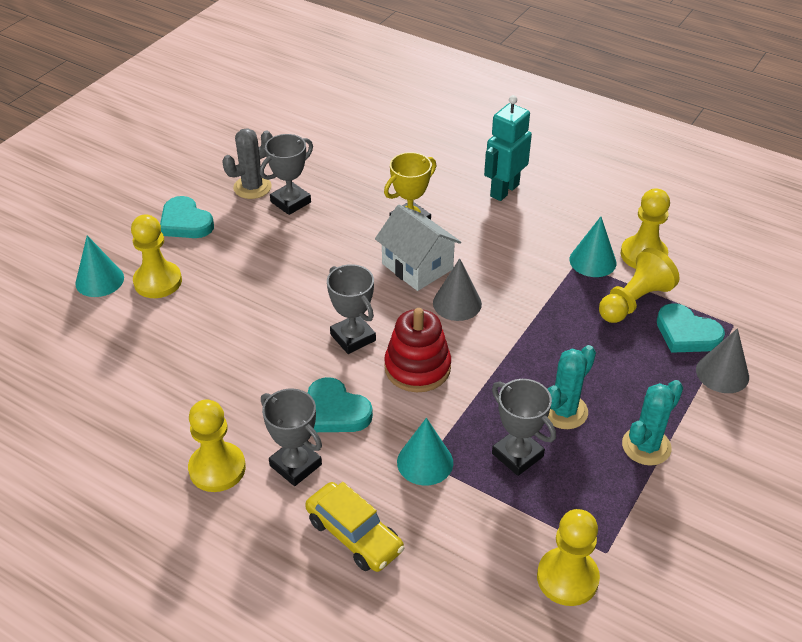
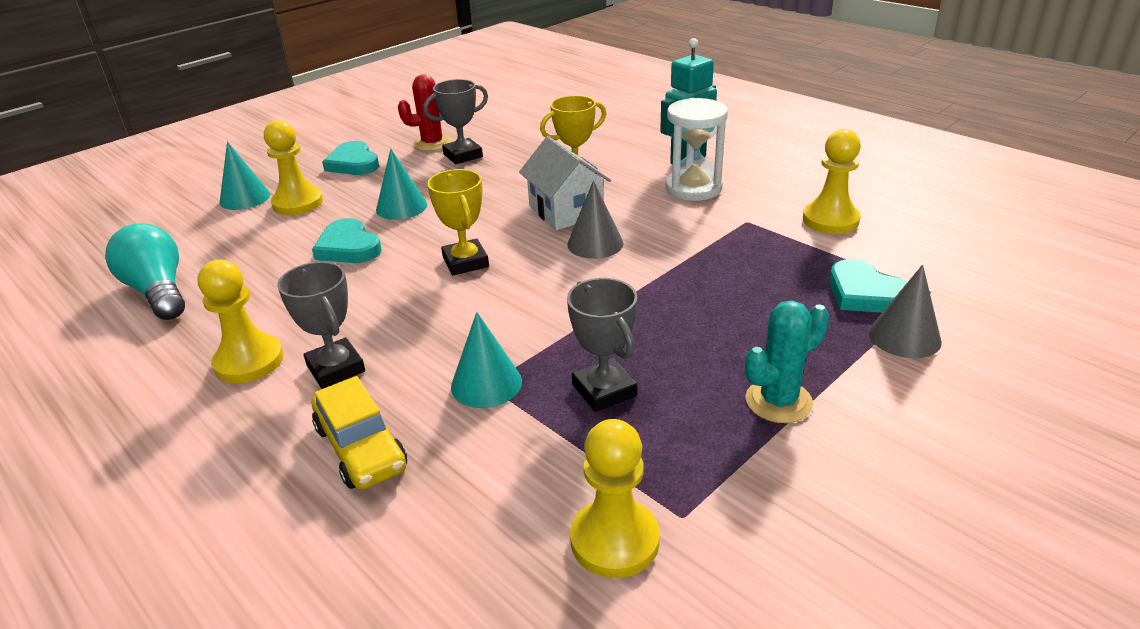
camera: 15 degrees right, 10 degrees down
(86, 405) = (158, 291): none -> turquoise light bulb
(252, 187) = (432, 143): grey cactus -> red cactus
(336, 411) = (411, 323): turquoise heart -> turquoise heart (348, 247)
(353, 337) = (465, 262): grey trophy -> yellow trophy
(417, 368) = (523, 294): red stacking toy -> none
(520, 227) = (693, 188): none -> white hourglass
(564, 411) = (681, 353): turquoise cactus -> none
(592, 261) = (767, 221): turquoise cone -> turquoise cone (401, 207)
(634, 301) = (806, 259): yellow pawn -> none

